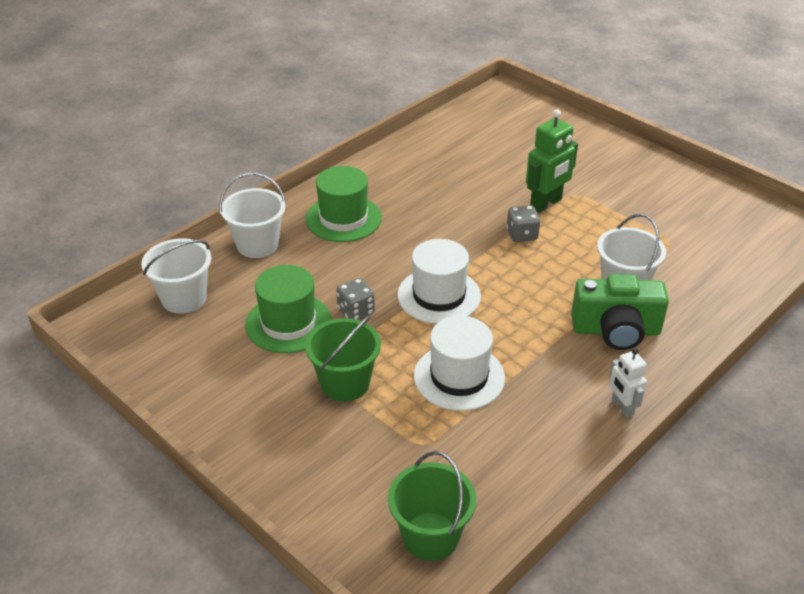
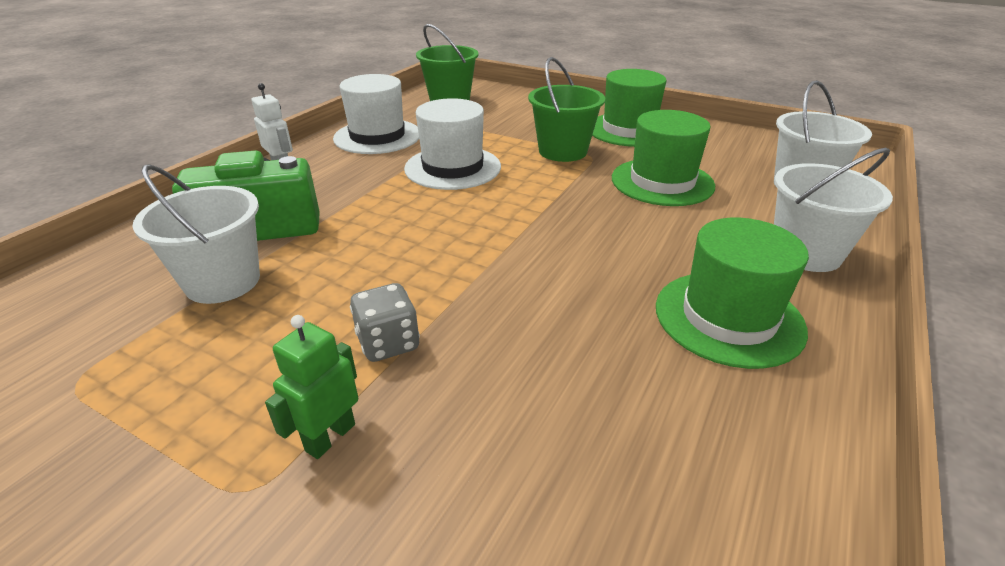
camera: 165 degrees right, 5 degrees down
(252, 409) = (629, 130): none -> green hat
(356, 311) = (597, 201): grey dice -> none
(439, 295) = (503, 230): white hat -> white hat (377, 136)
(546, 203) = (330, 437): green robot -> green robot, size x0.61

